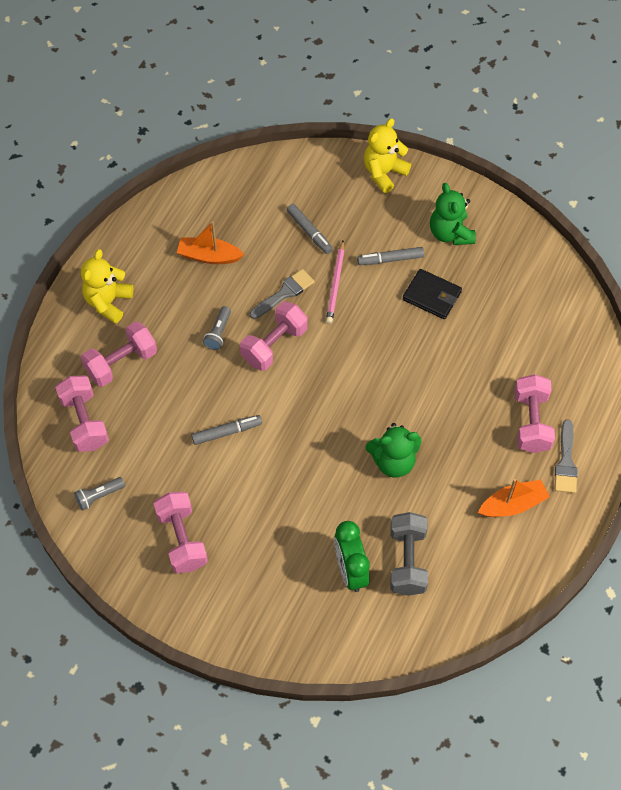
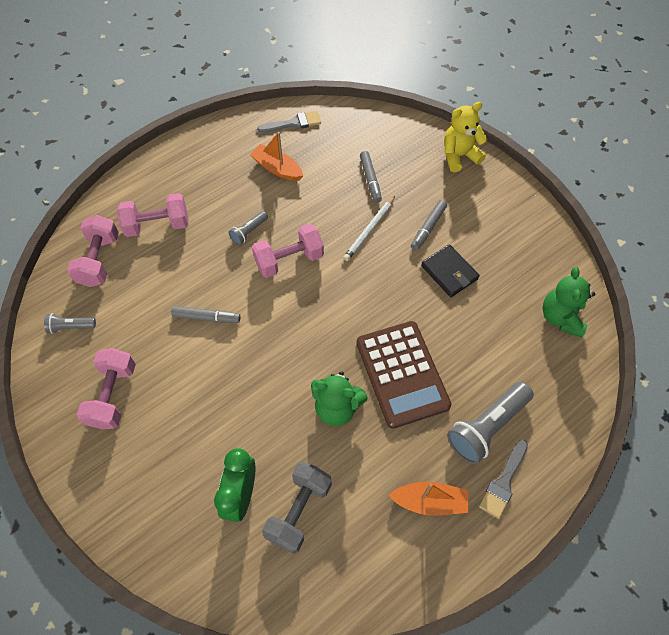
camera: 25 degrees right, 0 degrees up
(108, 302) = (177, 174): yellow teddy bear -> none
(284, 293) = (322, 221): grey brush -> grey brush (293, 123)
(336, 284) = (369, 230): pink pencil -> white pencil
(390, 259) = (428, 228): grey marker -> grey marker turned 75 degrees counterclockwise
(435, 407) = (402, 374): none -> brown calculator
(450, 233) = (493, 226): green teddy bear -> green teddy bear (561, 317)
(531, 422) = (487, 427): pink dumbbell -> grey flashlight

